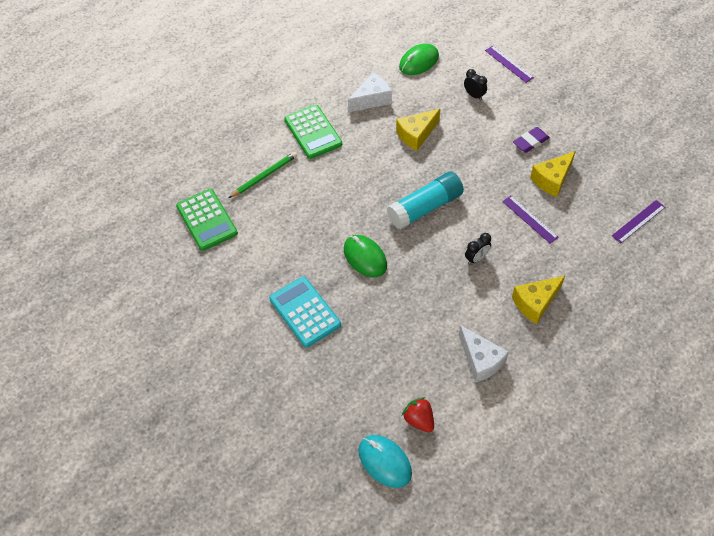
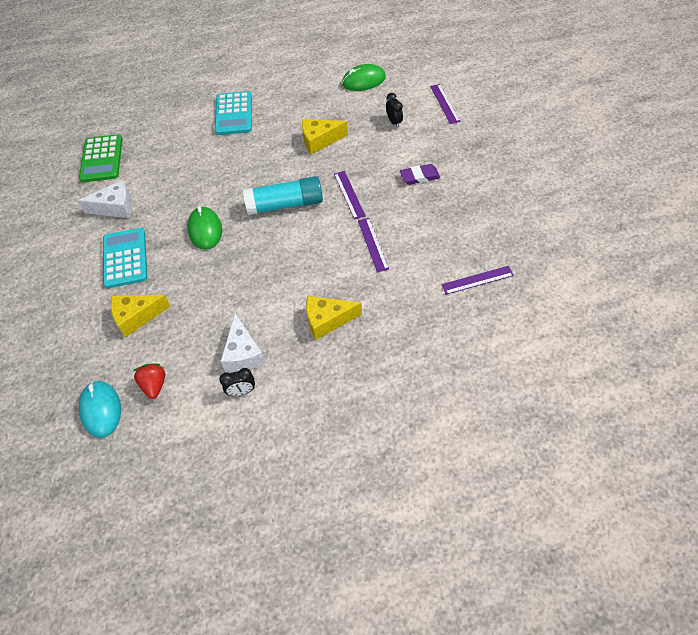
camera: 25 degrees right, 0 degrees up
(264, 176) = (170, 138): green pencil -> none
(313, 132) = (234, 114): green calculator -> turquoise calculator
(372, 99) = (301, 101): white cheese -> white cheese (115, 207)
(476, 258) = (300, 263): black clock -> black clock (241, 391)
(478, 179) = (349, 194): none -> purple ruler
(552, 179) = (417, 216): yellow cheese -> yellow cheese (137, 317)

